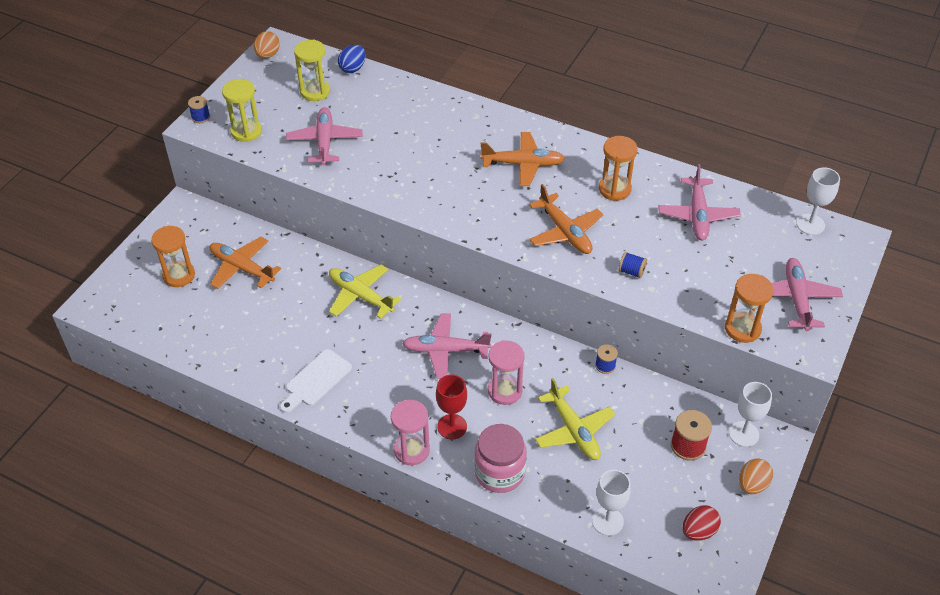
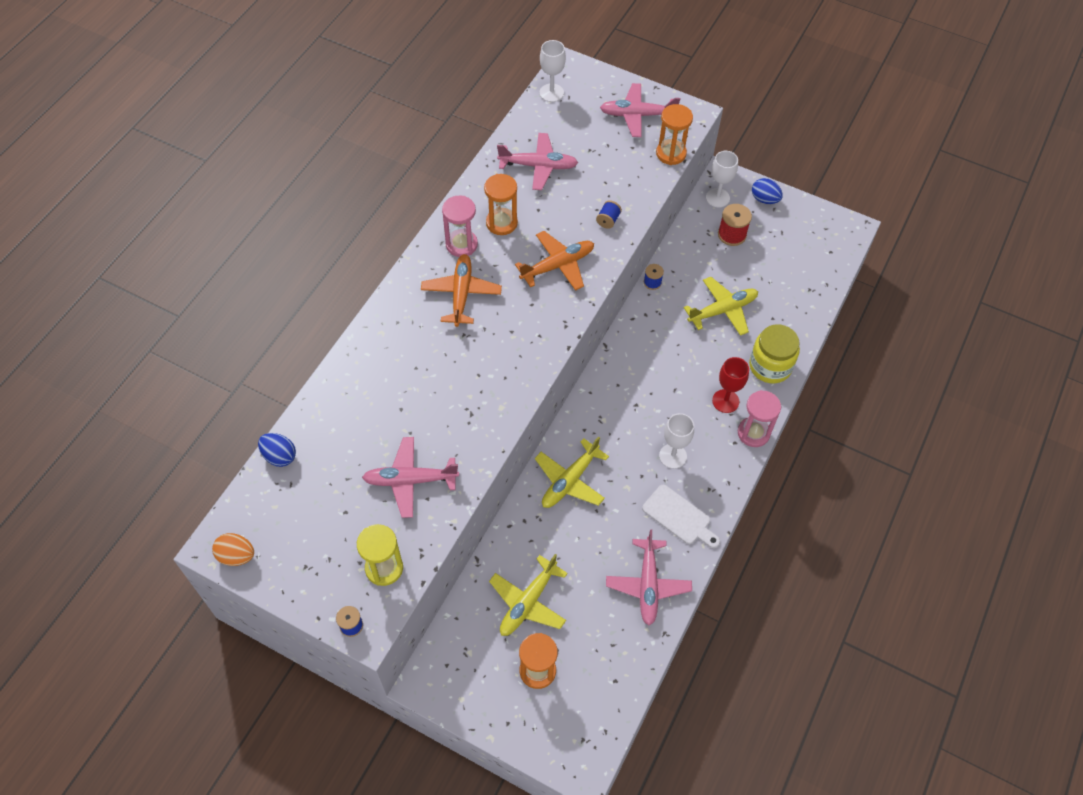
camera: 90 degrees left, 10 degrees up
(242, 268) = (528, 602): orange plane -> yellow plane
(315, 91) = (318, 496): yellow hourglass -> none
(445, 350) = (639, 405): pink plane -> pink plane (648, 585)
(499, 472) = (770, 366): pink jar -> yellow jar
(505, 391) = (684, 359): pink hourglass -> pink hourglass (461, 244)
(607, 521) = (808, 294): white goblet -> white goblet (672, 456)
(698, 531) = (809, 237): red egg -> none
(752, 484) = (764, 199): orange egg -> blue egg

